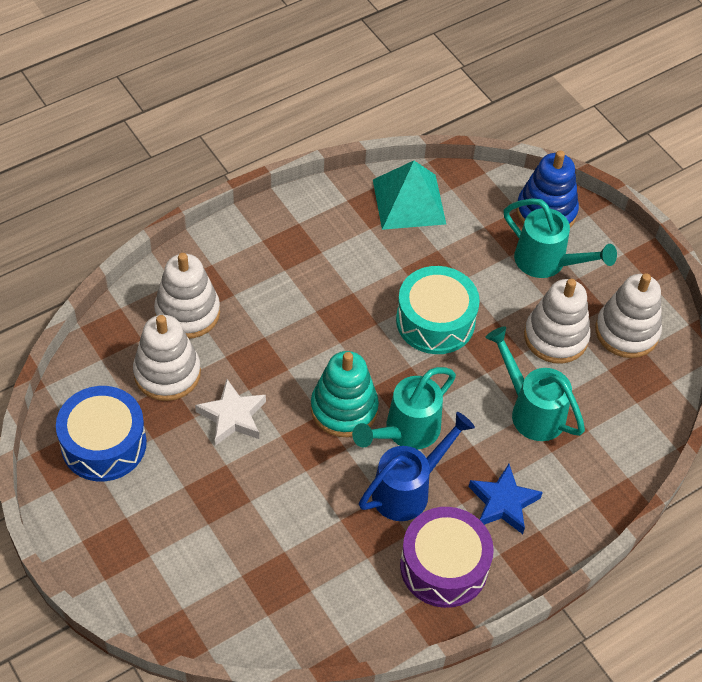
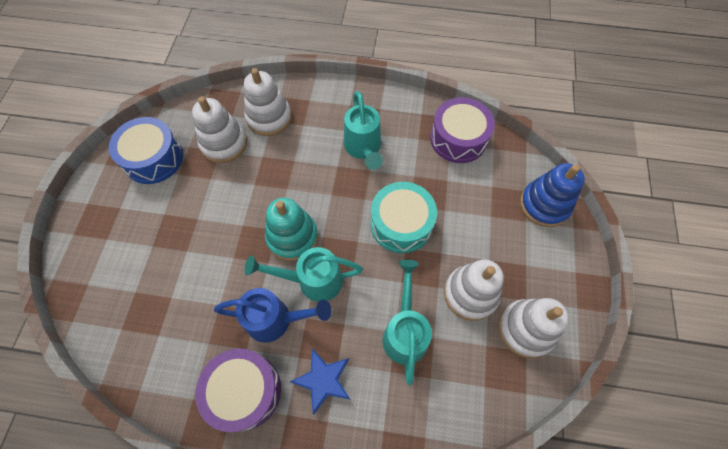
camera: 45 degrees right, 10 degrees up
(232, 416) = (229, 193): white star -> none
(409, 201) = (458, 138): turquoise pyramid -> purple drum
(547, 263) = (513, 239): turquoise watering can -> turquoise watering can (363, 149)

